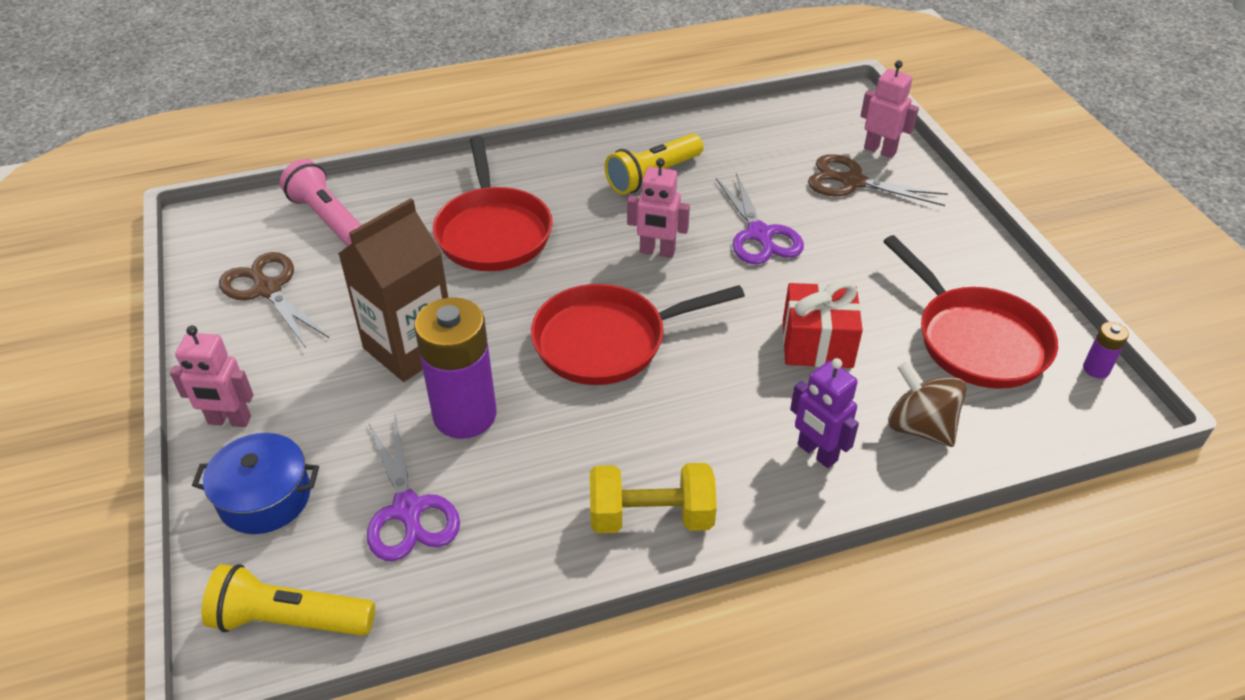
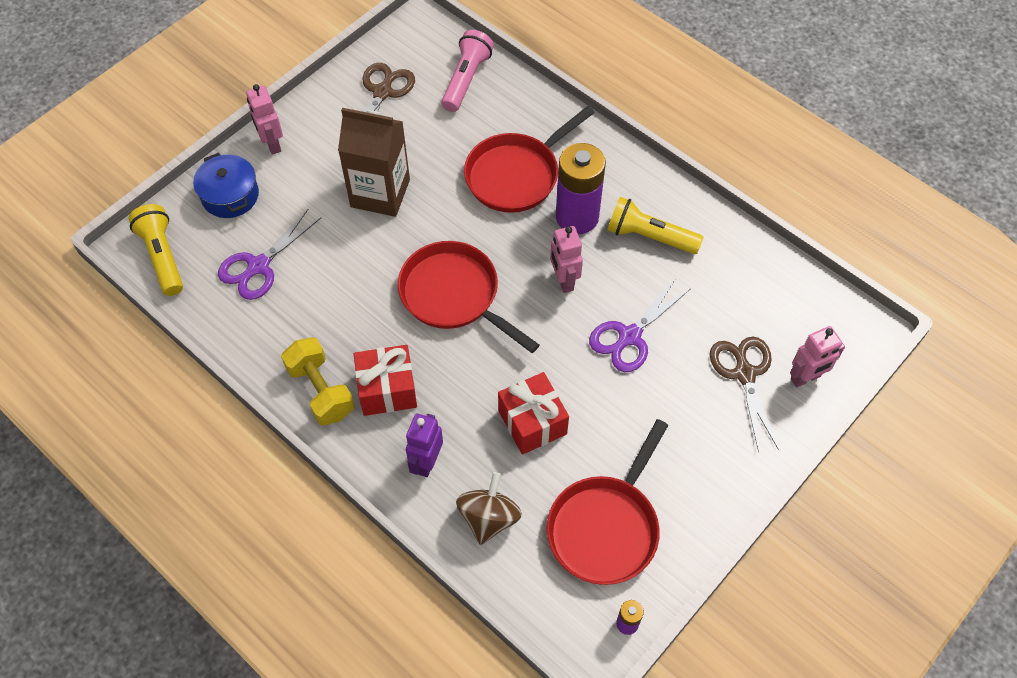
camera: 60 degrees right, 15 degrees up
(465, 415) = (343, 253): purple battery -> purple battery (577, 217)
(694, 450) = (387, 389): none -> red gift
(880, 150) = (805, 378): pink robot -> pink robot turned 60 degrees clockwise

